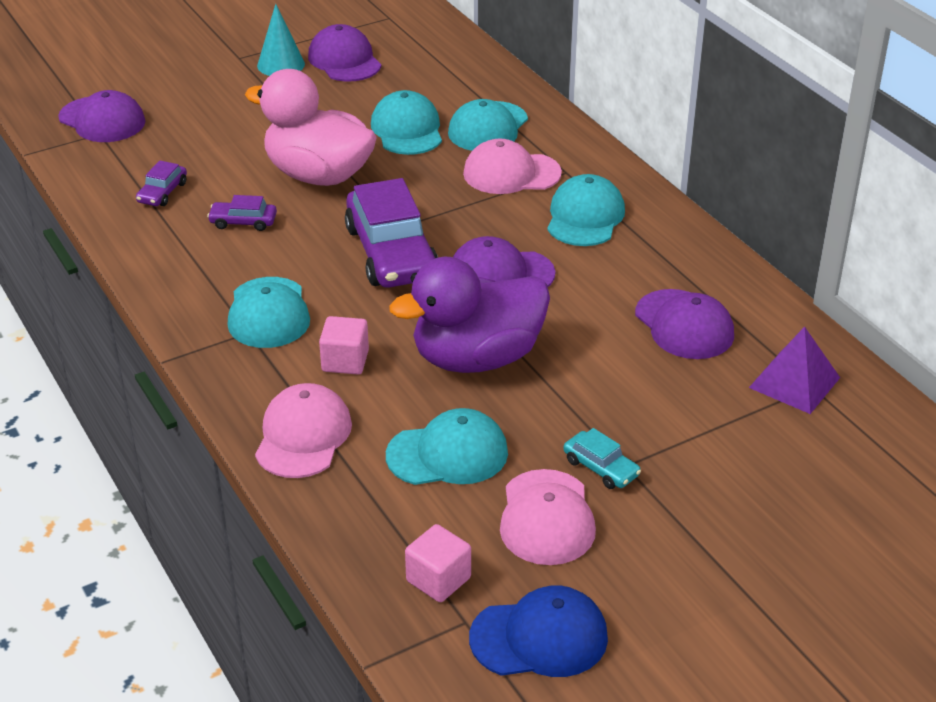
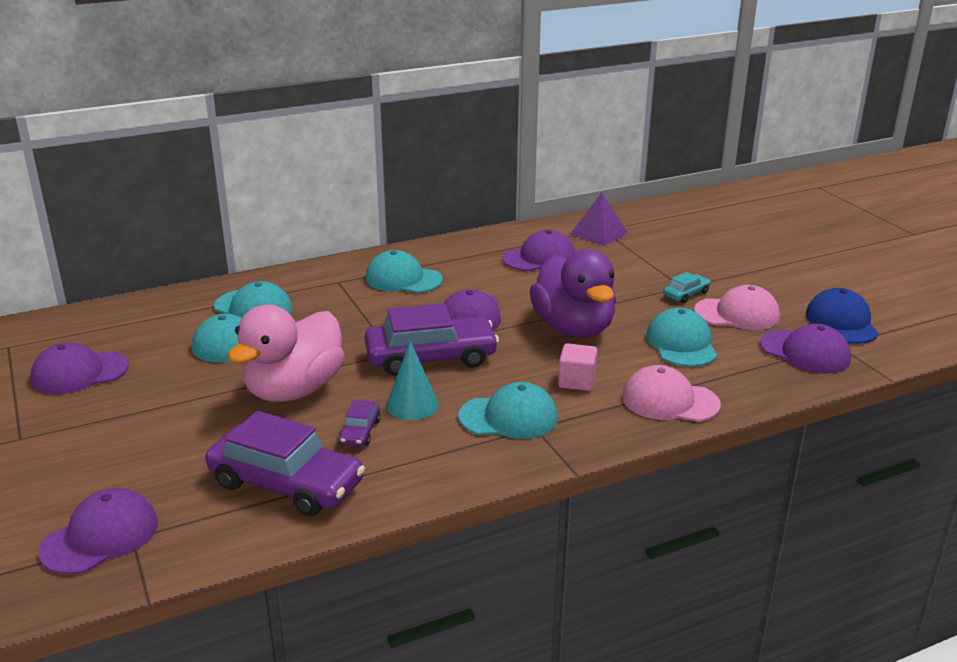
camera: 85 degrees left, 10 degrees down
(162, 192) = (286, 483): purple car -> purple car, size x2.20
(281, 64) = (59, 411): turquoise cone -> turquoise cone (412, 405)
(438, 579) = (805, 352): pink cube -> purple cap
(511, 173) = (331, 302): pink cap -> none

